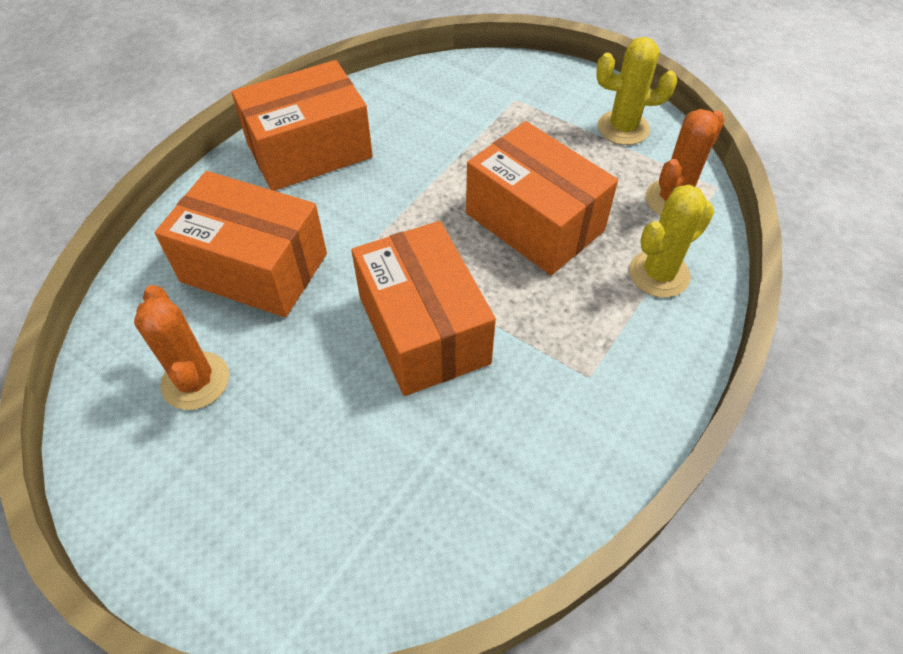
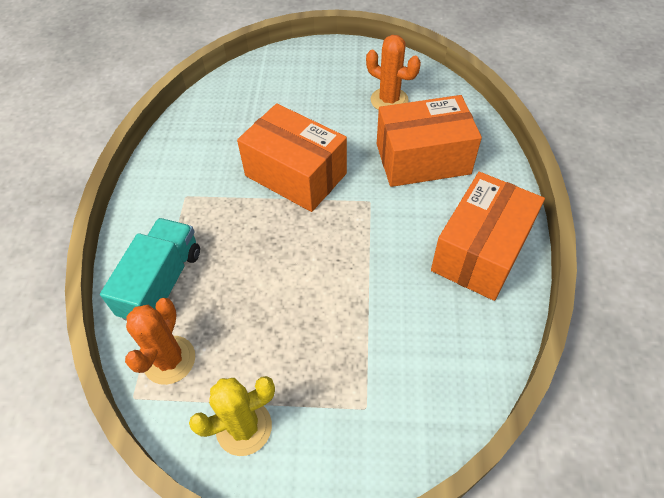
camera: 150 degrees right, 0 degrees up
(534, 222) = (271, 279): orange box -> none
(659, 274) = (162, 283): yellow cactus -> turquoise truck

